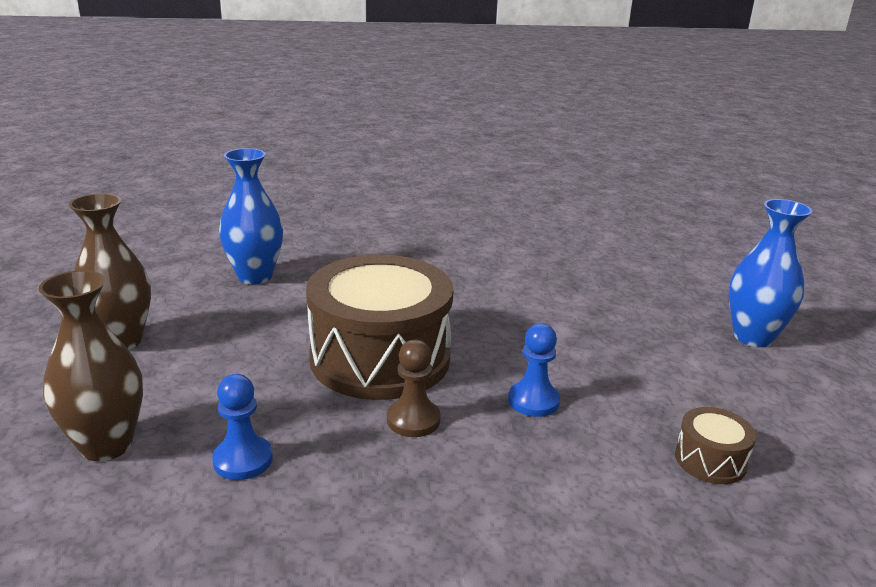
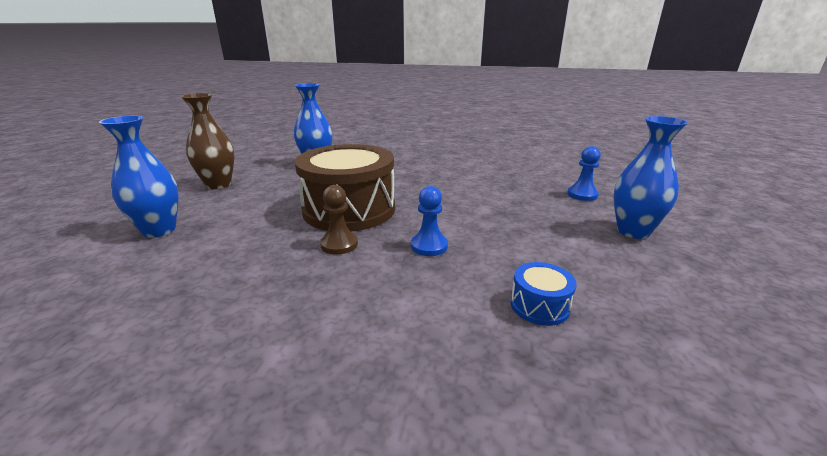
camera: 20 degrees right, 0 degrees up
(106, 445) = (159, 230): brown vase -> blue vase
(243, 460) = (219, 249): blue pawn -> blue pawn (582, 195)
(710, 460) = (539, 306): brown drum -> blue drum

